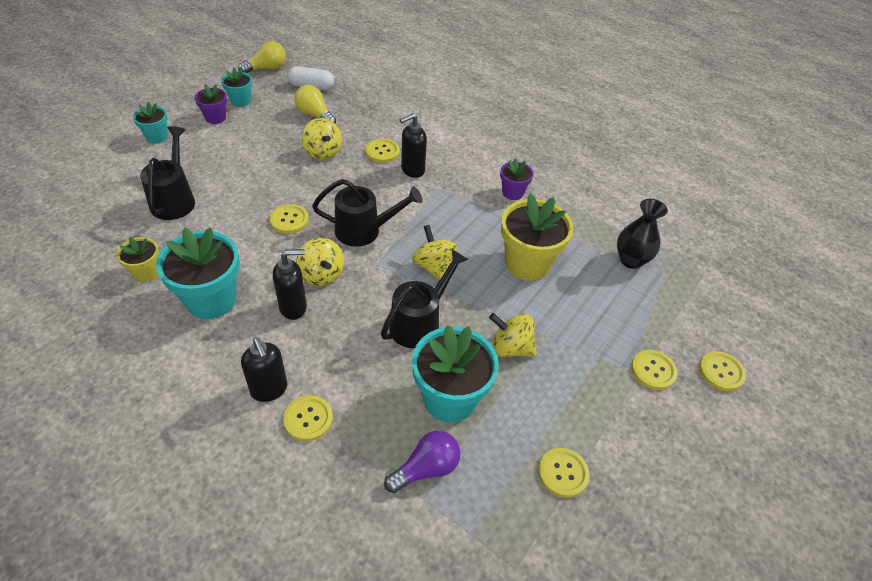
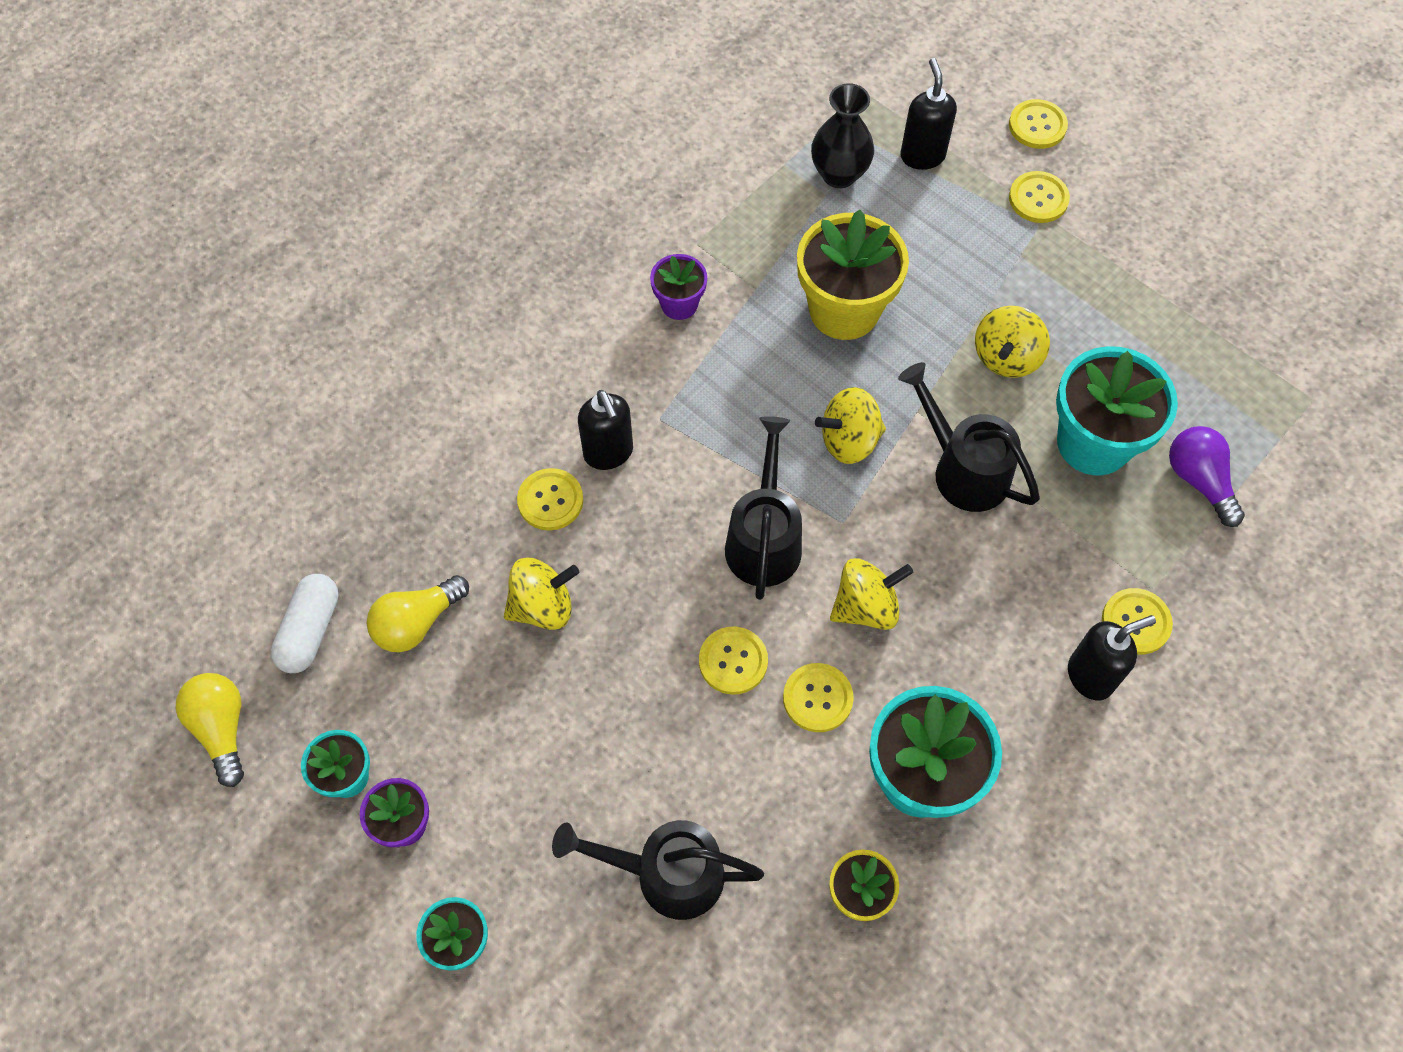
camera: 80 degrees left, 15 degrees up
(293, 307) = (936, 647): black soap dispenser -> black soap dispenser (922, 155)
(563, 473) = (1193, 330): yellow button -> yellow button (817, 698)

